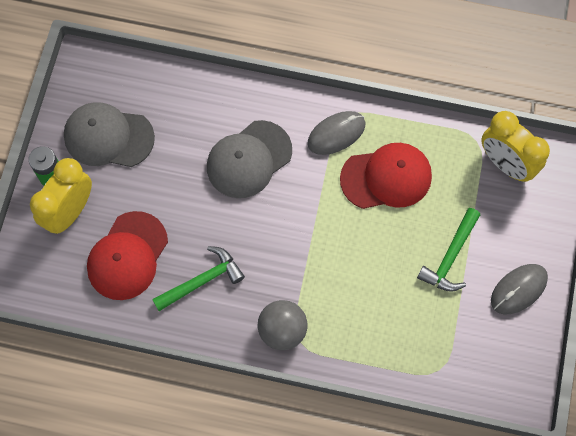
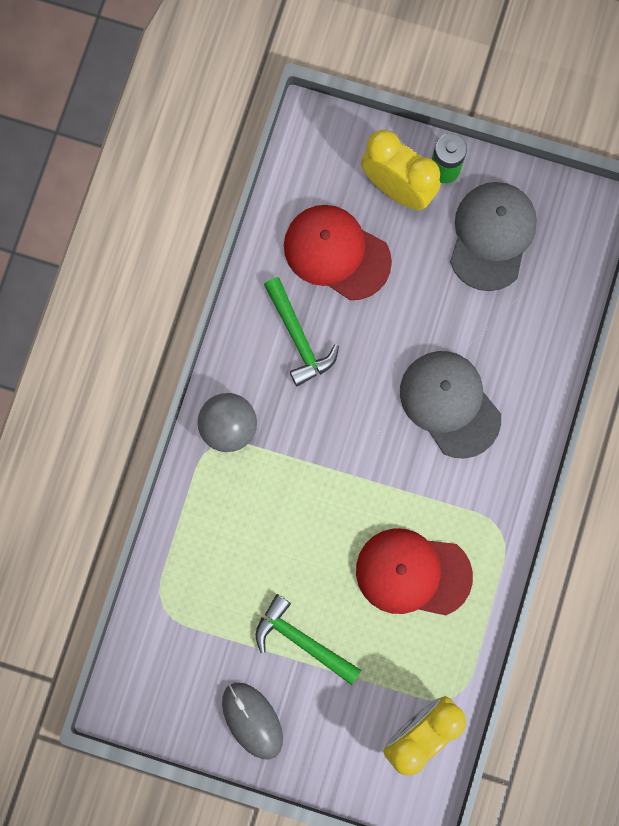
camera: 95 degrees right, 10 degrees up
(336, 134) = (477, 516): grey mouse -> none
(386, 177) = (413, 573): red cap -> red cap turned 105 degrees clockwise

